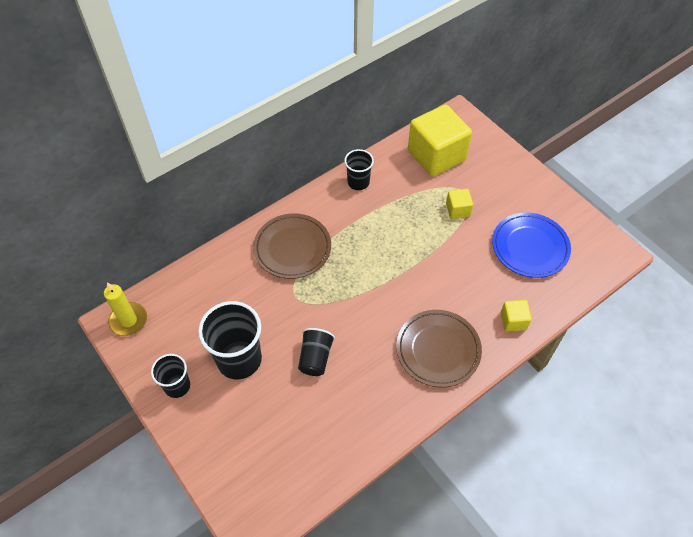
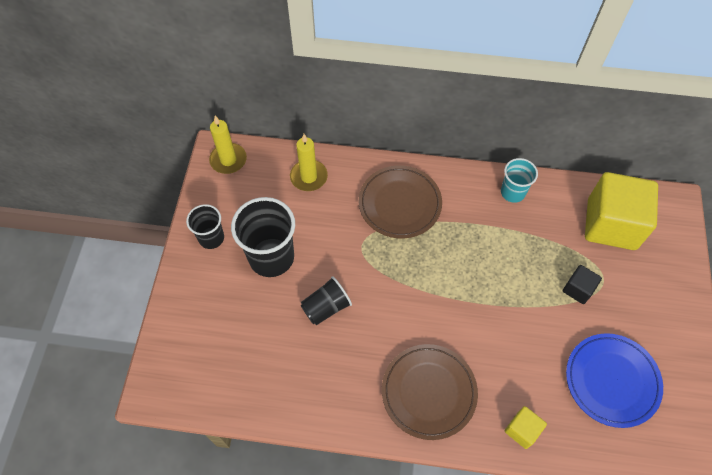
camera: 45 degrees right, 5 degrees up
(206, 282) = (308, 177): none -> yellow candle
(358, 182) = (512, 192): black cup -> turquoise cup
(457, 210) = (578, 289): yellow cube -> black cube

